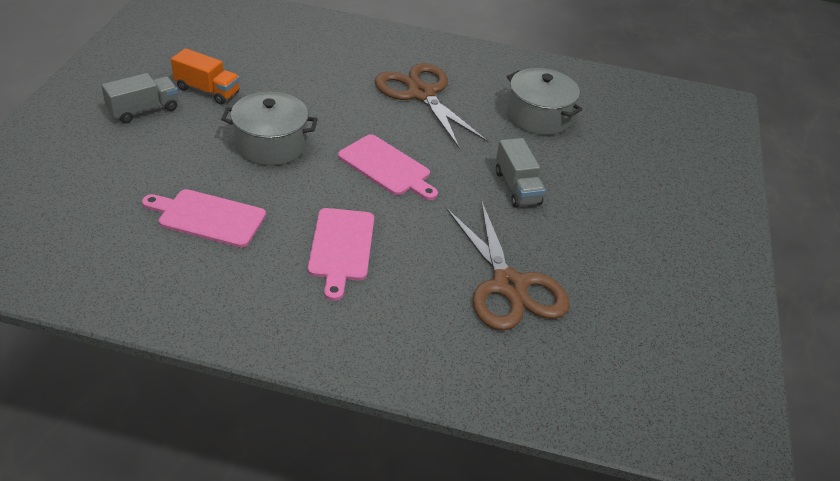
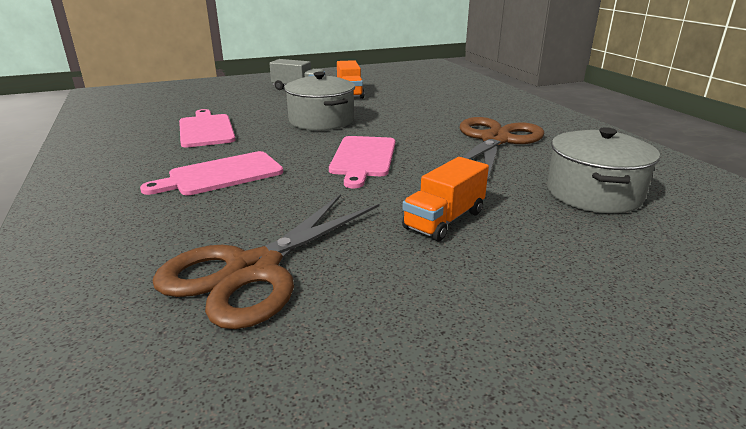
camera: 60 degrees right, 15 degrees down
(517, 187) = (444, 220): grey truck -> orange truck

